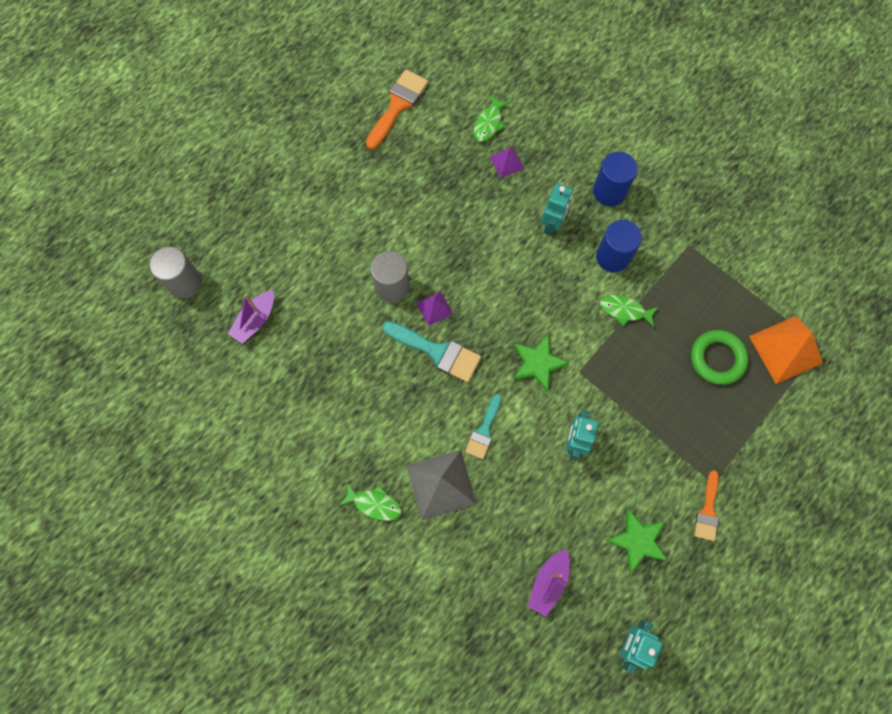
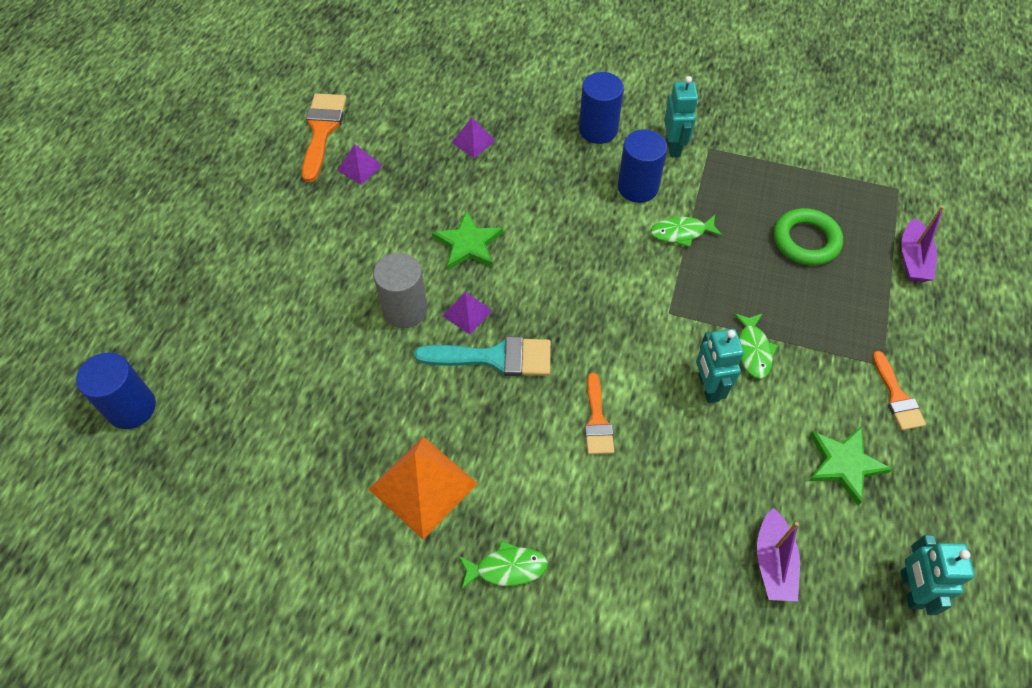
camera: 25 degrees left, 15 degrees down
(184, 282) = (131, 408): grey cylinder -> blue cylinder
(255, 320) = (247, 414): purple boat -> purple boat (912, 259)
(411, 151) = (360, 168): none -> purple pyramid
(441, 484) = (579, 505): grey pyramid -> none
(484, 430) = (597, 420): turquoise brush -> orange brush
(489, 123) = (434, 113): green fish -> green fish (753, 350)
(538, 363) = (618, 322): green star -> green star (468, 244)
(552, 224) = (555, 181): turquoise robot -> turquoise robot (673, 146)
(785, 349) = (867, 205): orange pyramid -> orange pyramid (423, 486)

